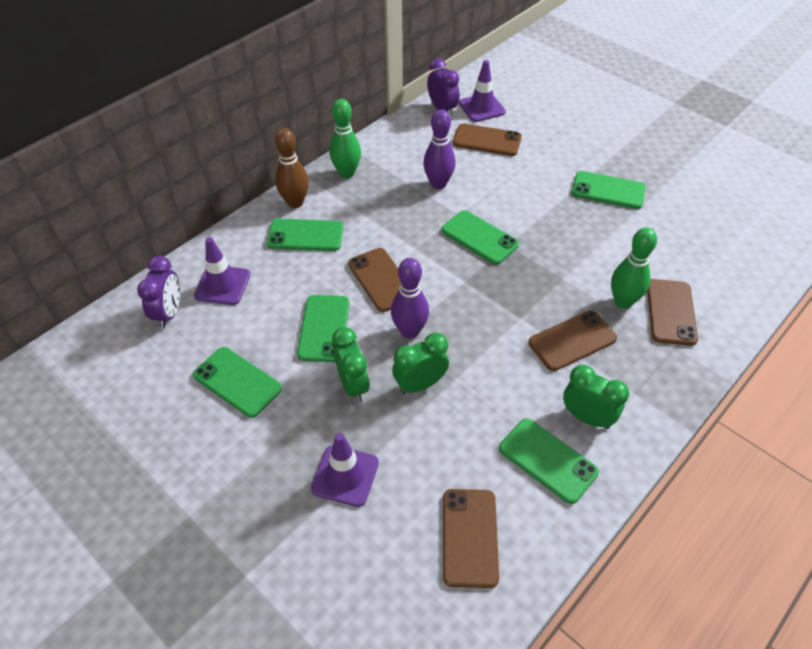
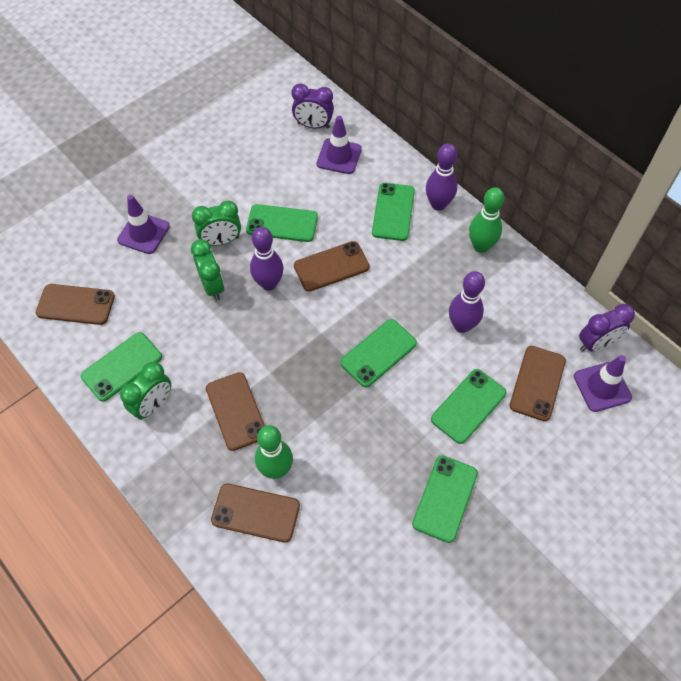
camera: 95 degrees right, 10 degrees up
(237, 382) = (239, 169): green phone -> green phone (468, 406)
(295, 202) = (438, 204): brown bowling pin -> purple bowling pin

